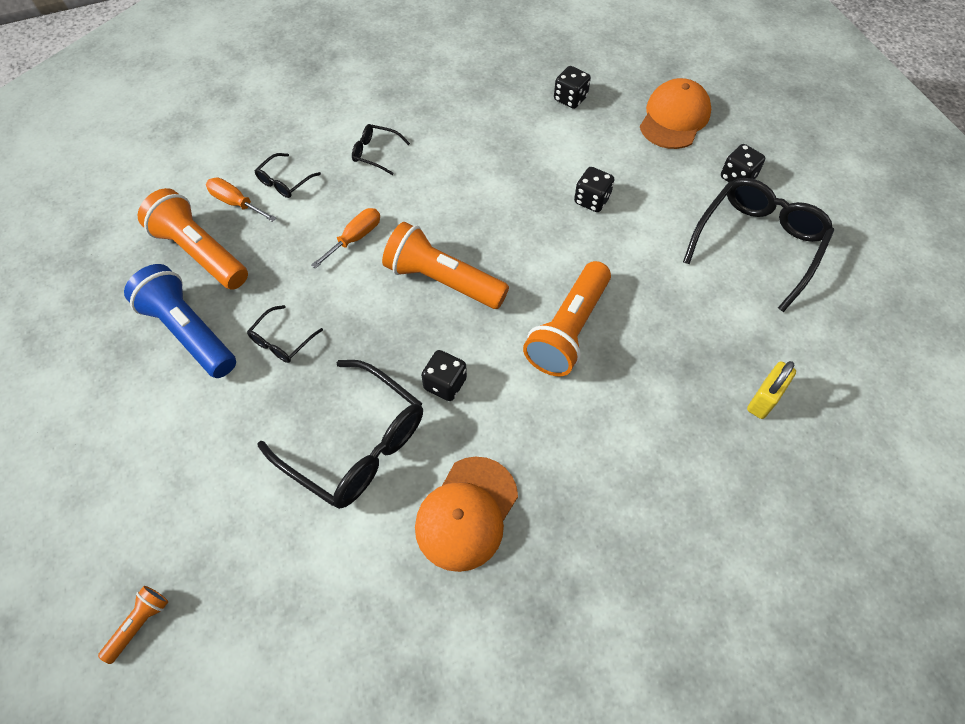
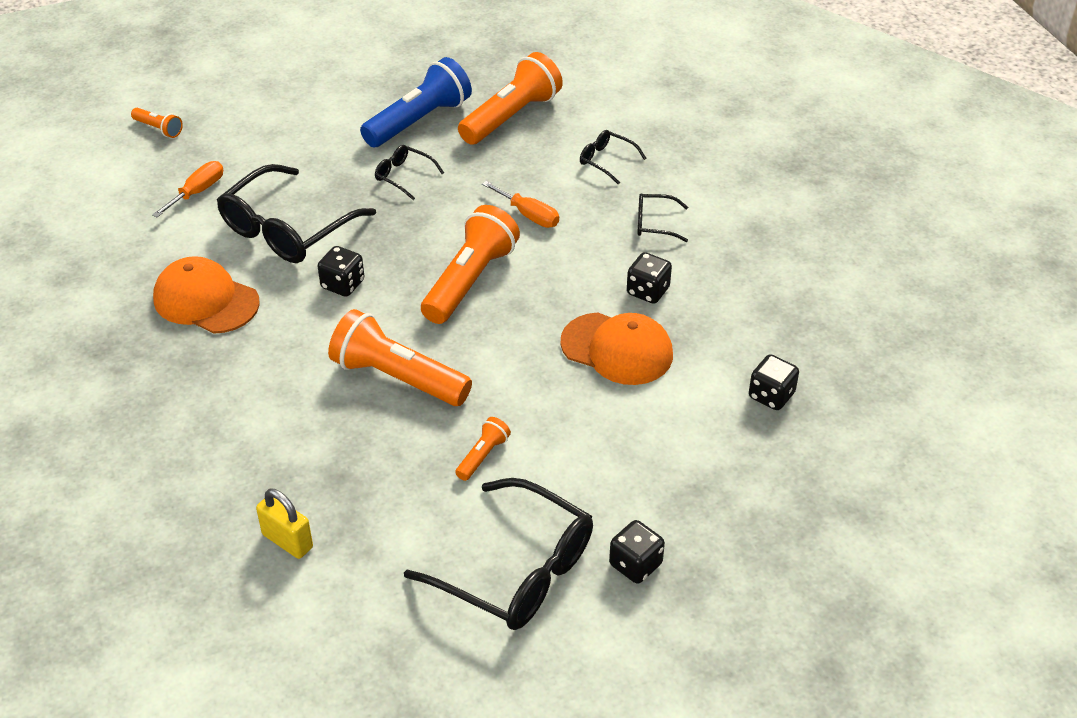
camera: 90 degrees right, 15 degrees down
(236, 203) = (576, 131): orange screwdriver -> orange screwdriver (197, 192)
(375, 153) = (654, 223): black glasses -> black glasses turned 105 degrees counterclockwise
(592, 200) = (588, 407): black dice -> black dice (648, 291)
(650, 266) = (483, 455): none -> orange flashlight
(674, 118) = (748, 506): orange cap -> orange cap (617, 349)

